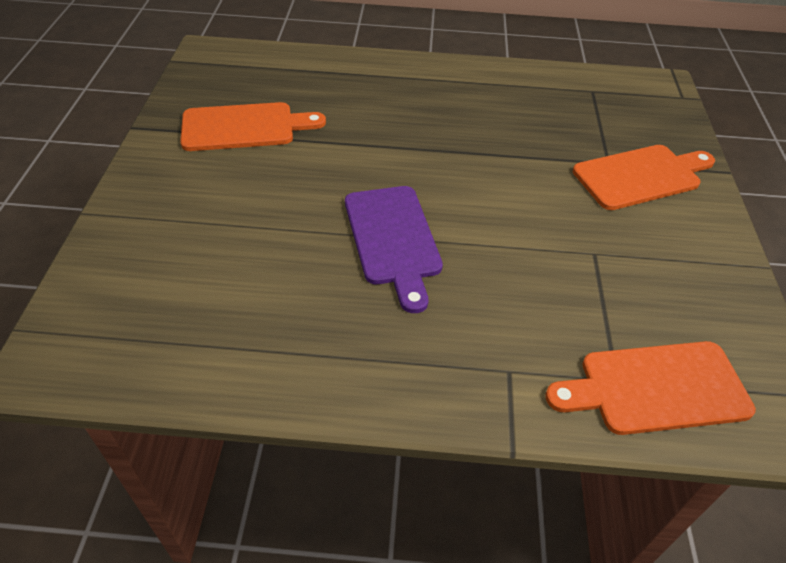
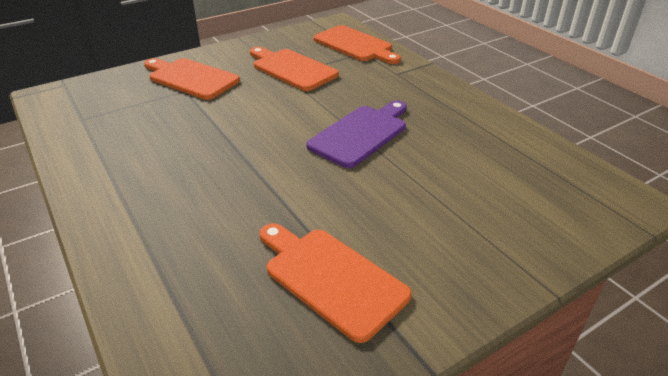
camera: 125 degrees left, 10 degrees down
(609, 268) = (292, 69): none -> orange cutting board

